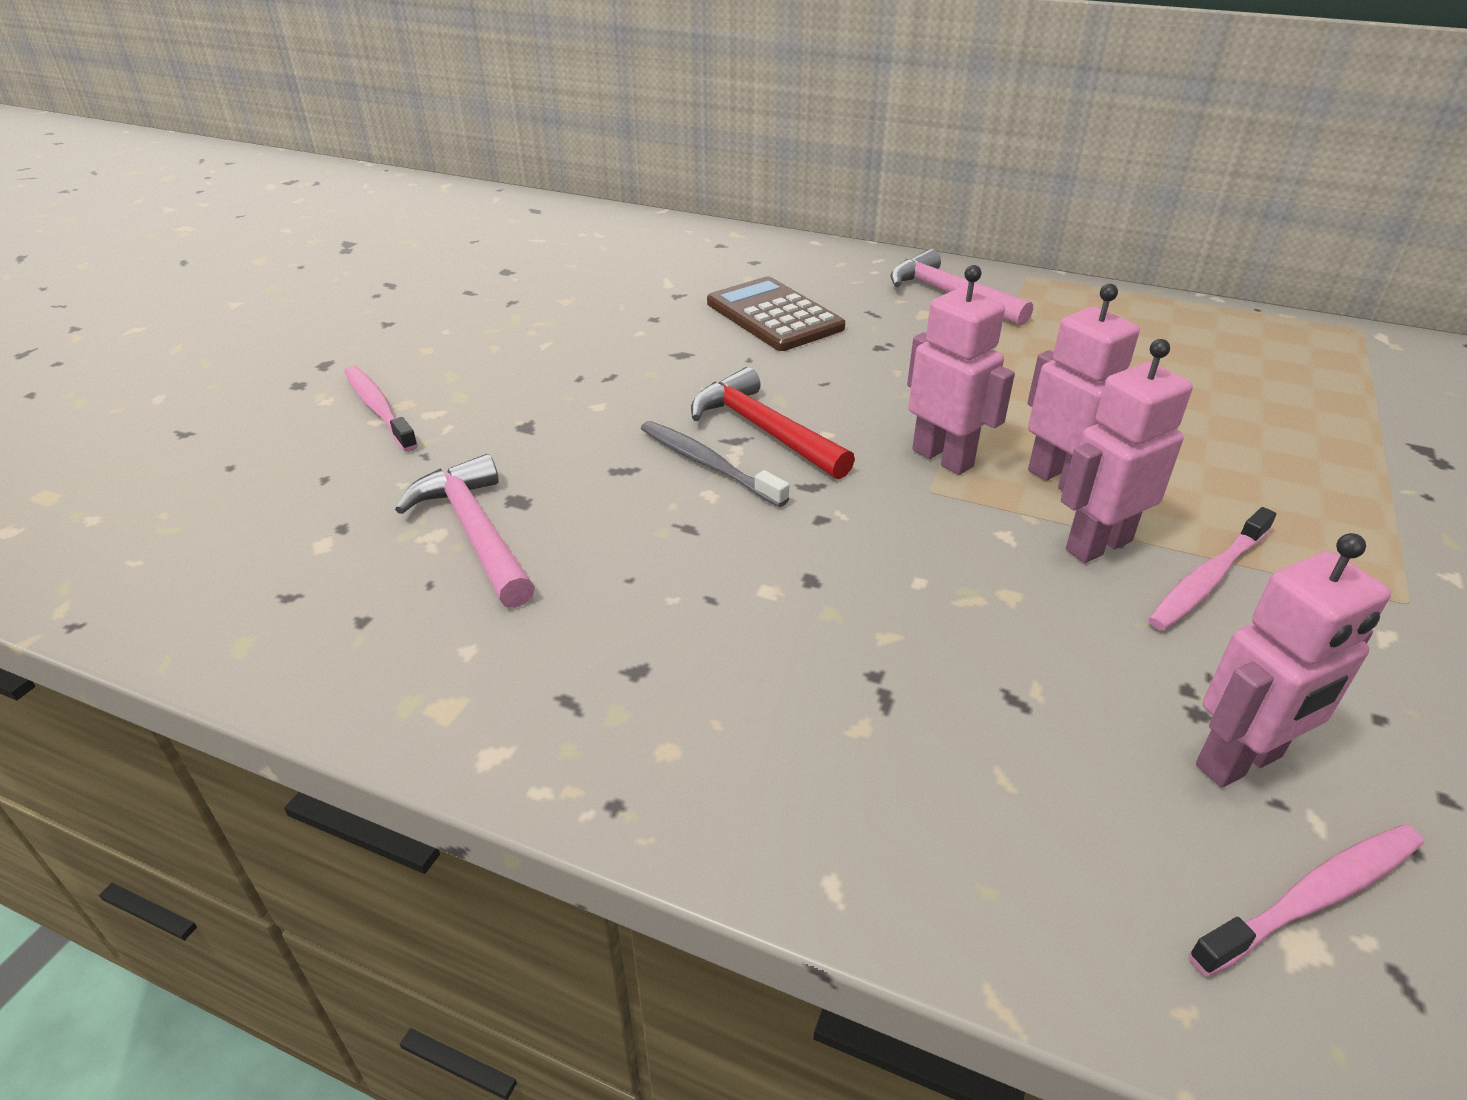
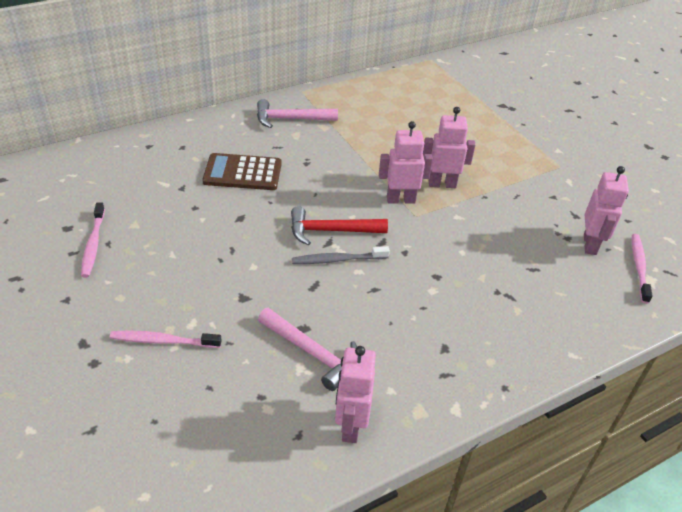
camera: 55 degrees left, 5 degrees up
(475, 532) = (312, 353): pink hammer -> pink hammer turned 150 degrees counterclockwise
(1097, 545) = (482, 201): pink robot -> pink robot (350, 426)
(1208, 578) = (518, 192): pink toothbrush -> pink toothbrush (93, 244)

